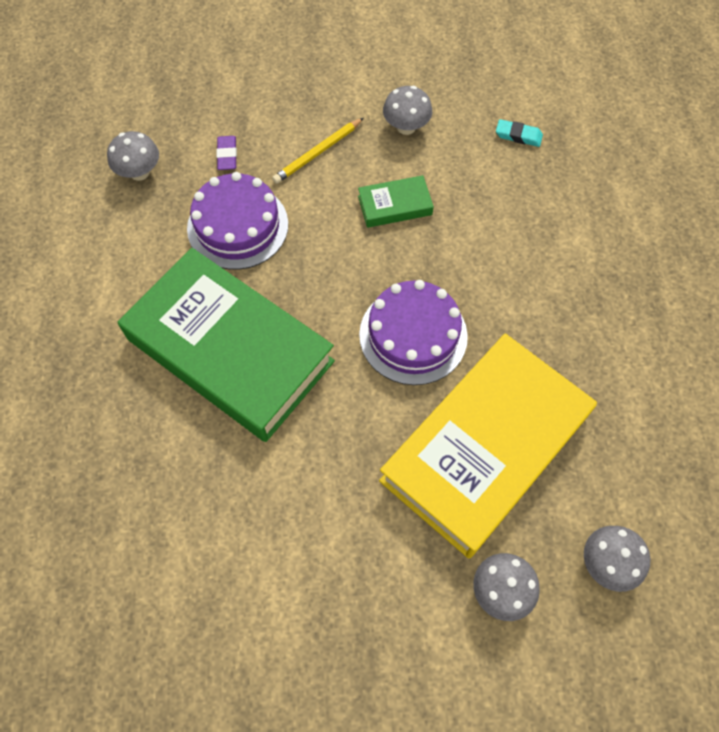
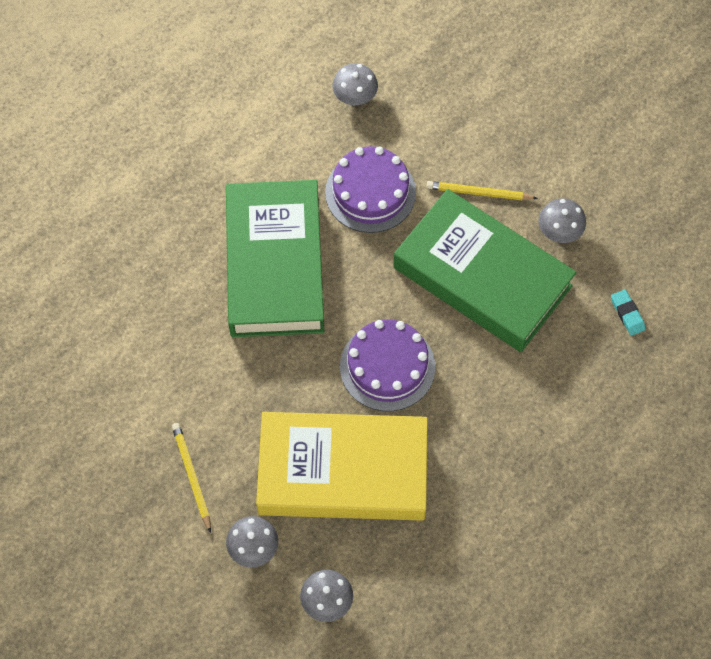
camera: 50 degrees right, 0 degrees up
(227, 155) = (421, 138): purple eraser -> none
(377, 592) = (192, 476): none -> yellow pencil
(395, 205) = (482, 277): green book -> green book, size x2.48

